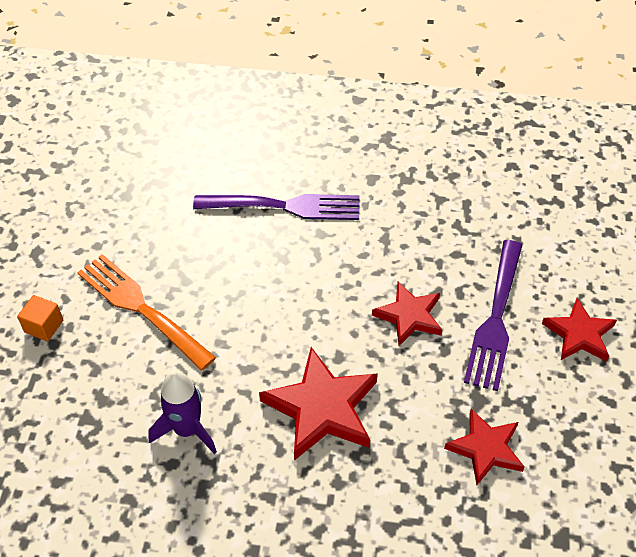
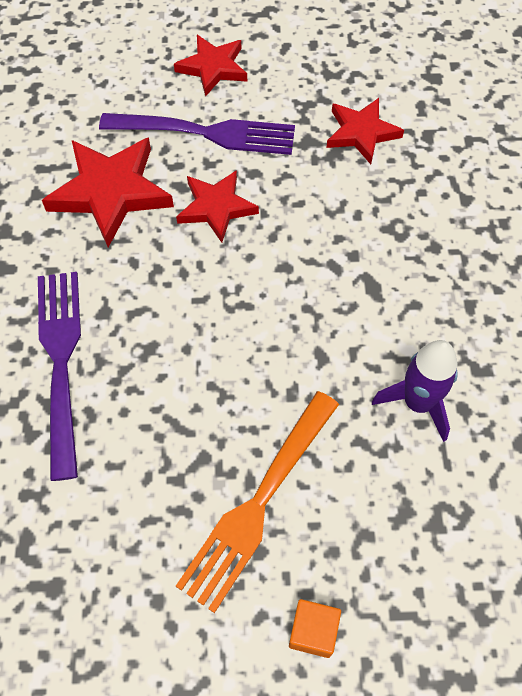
camera: 100 degrees left, 10 degrees up
(322, 408) = (354, 273): red star -> red star (111, 192)

